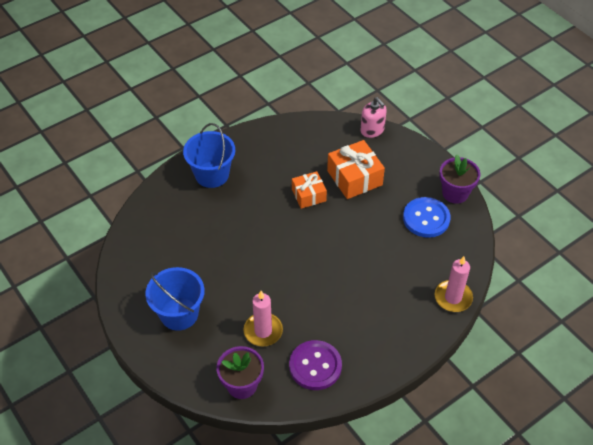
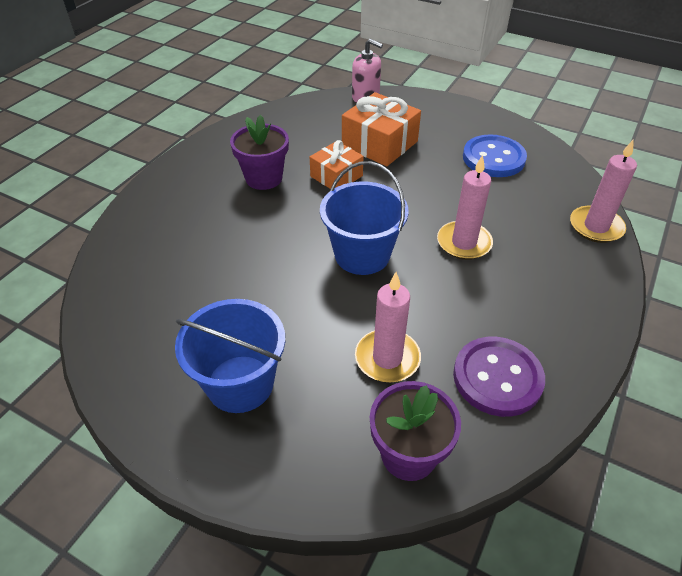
camera: 25 degrees left, 5 degrees down
(212, 174) = (192, 191): blue bucket -> blue bucket (362, 255)
(357, 276) = (464, 243): none -> pink candle
(455, 193) = (503, 126): purple flower pot -> purple flower pot (264, 178)

